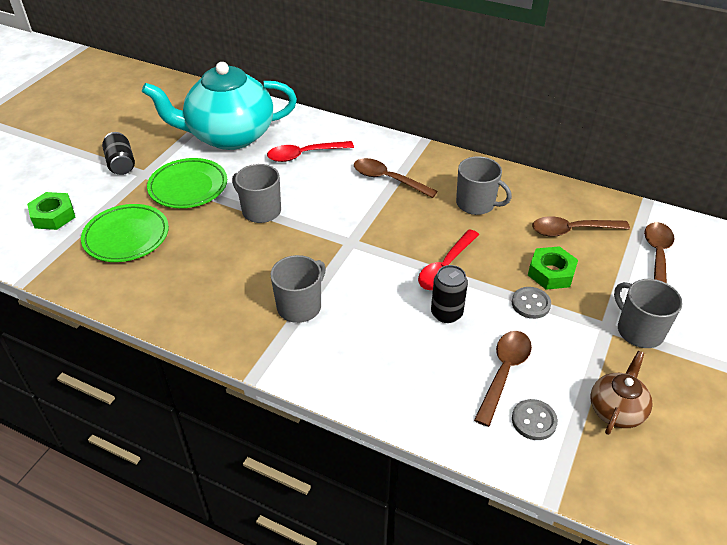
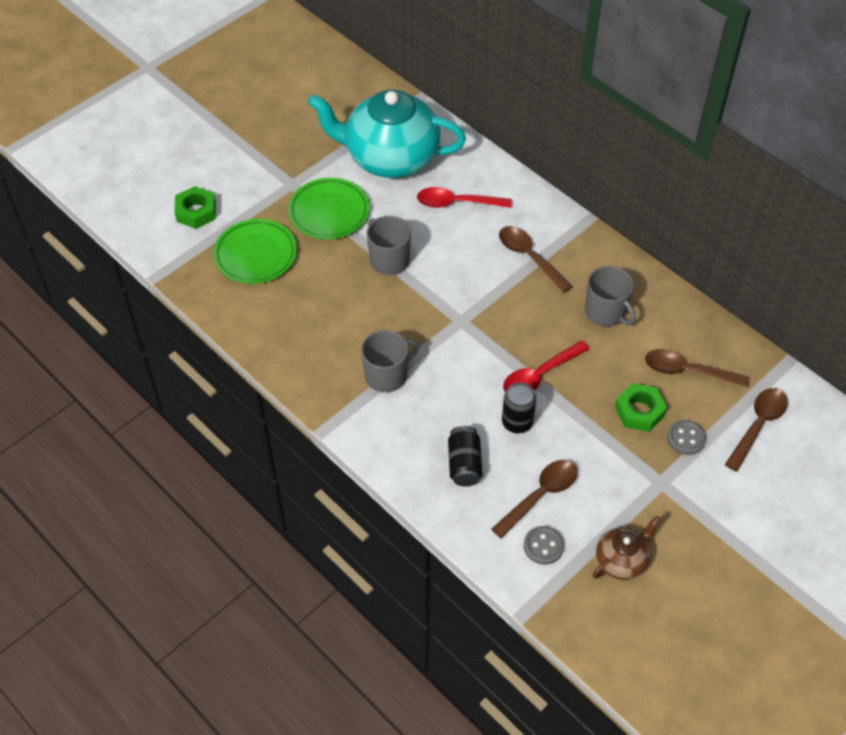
camera: 20 degrees right, 10 degrees up
(121, 164) = (273, 165): black can -> black can (464, 464)
(530, 304) = (601, 437): grey button -> grey button (686, 438)
(639, 330) = (689, 495): grey mug -> none

